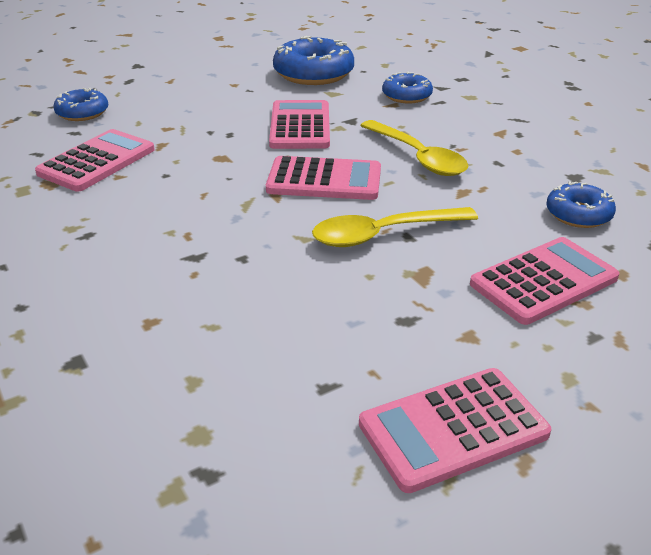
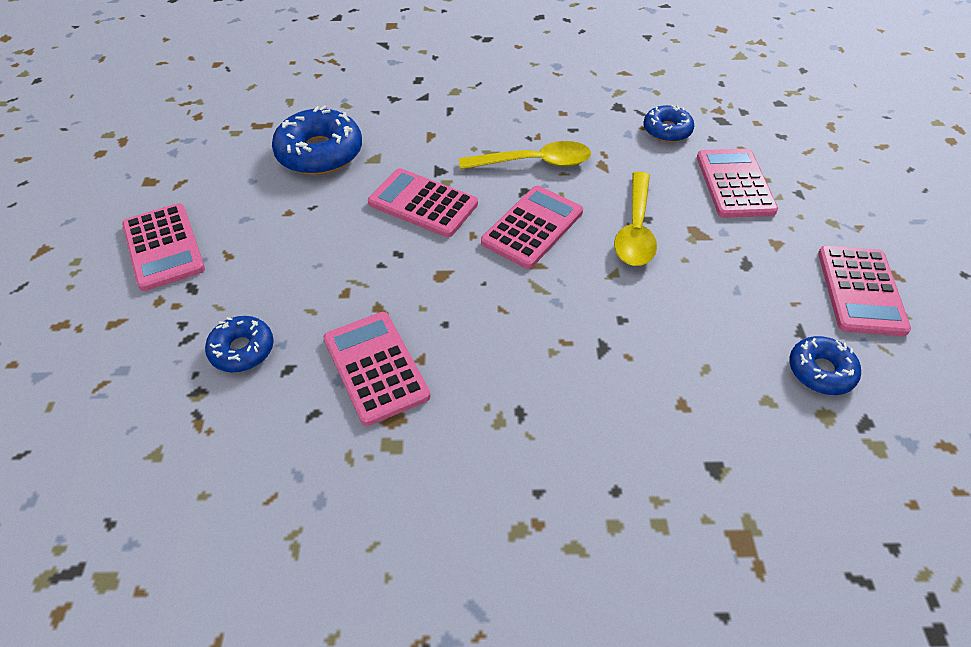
camera: 60 degrees left, 15 degrees up
(159, 61) = (163, 247): none -> pink calculator
(406, 96) = (422, 121): blue donut -> blue donut (820, 371)

